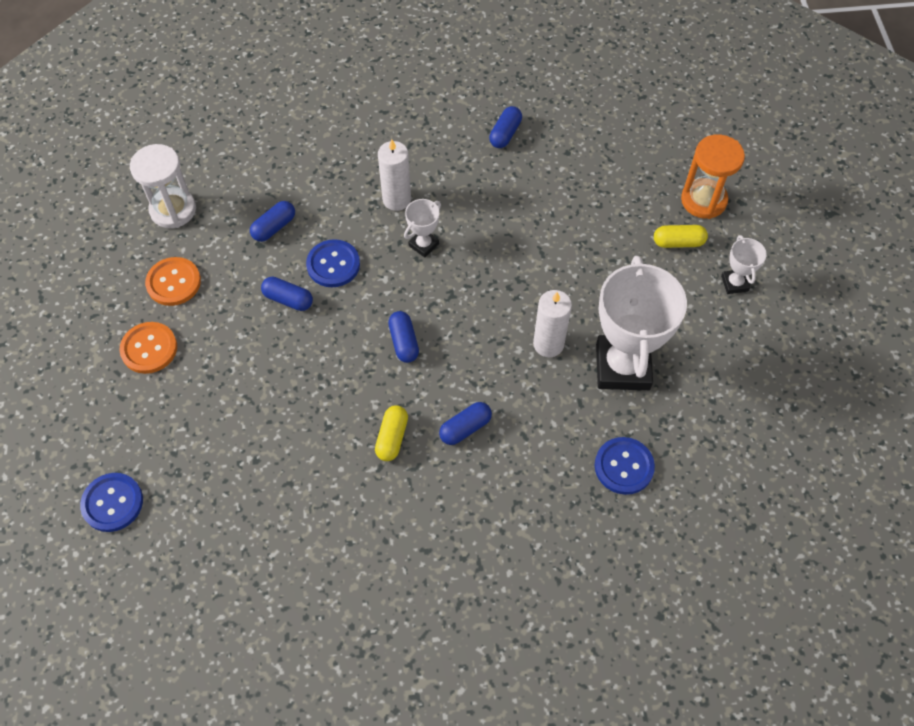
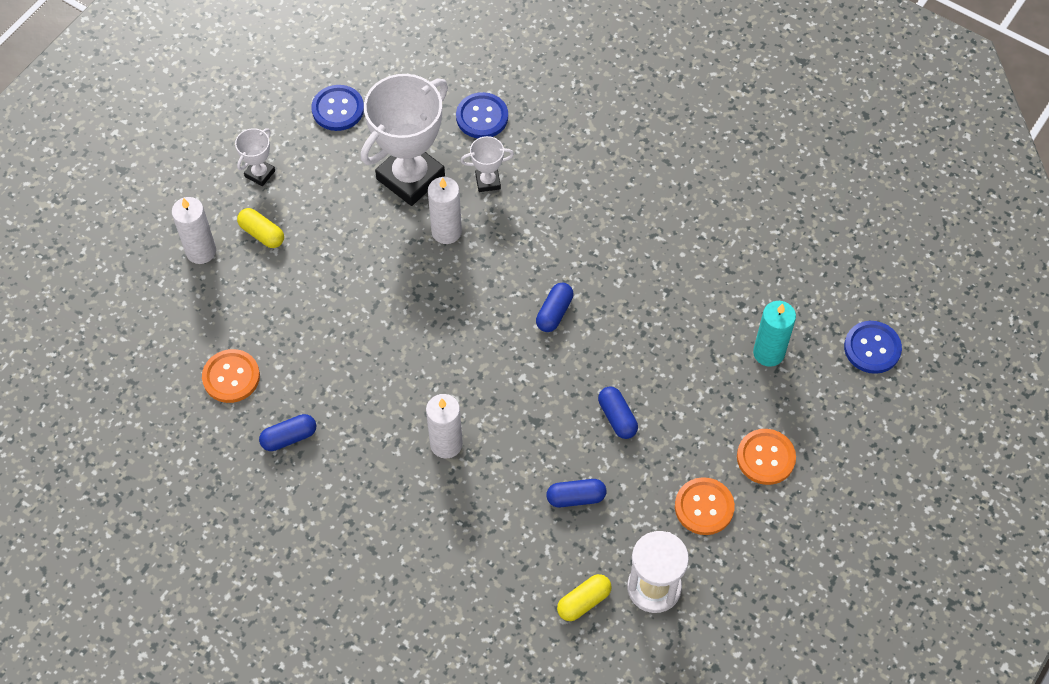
camera: 140 degrees left, 0 degrees up
(202, 434) = (768, 353): none -> turquoise candle
(333, 264) = (554, 422): blue button -> blue button (338, 109)
(392, 438) = (626, 248): yellow capsule -> yellow capsule (583, 601)
(423, 245) = (463, 383): white trophy -> white trophy (488, 181)
(465, 428) = (567, 217): blue capsule -> none
(584, 141) = (231, 377): none -> orange button
(703, 200) = (201, 251): orange hourglass -> white candle

